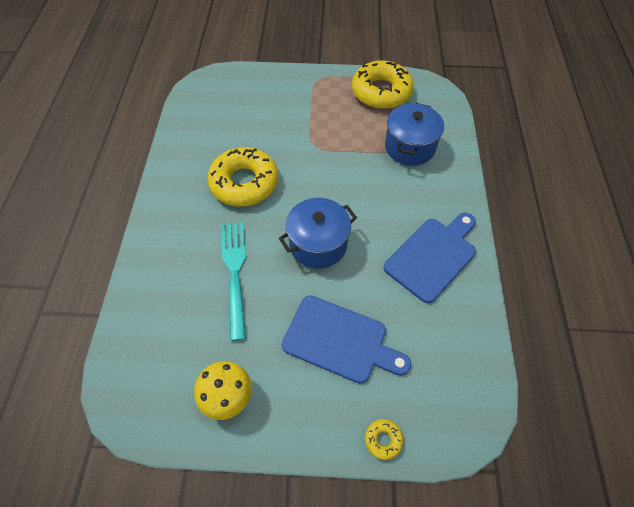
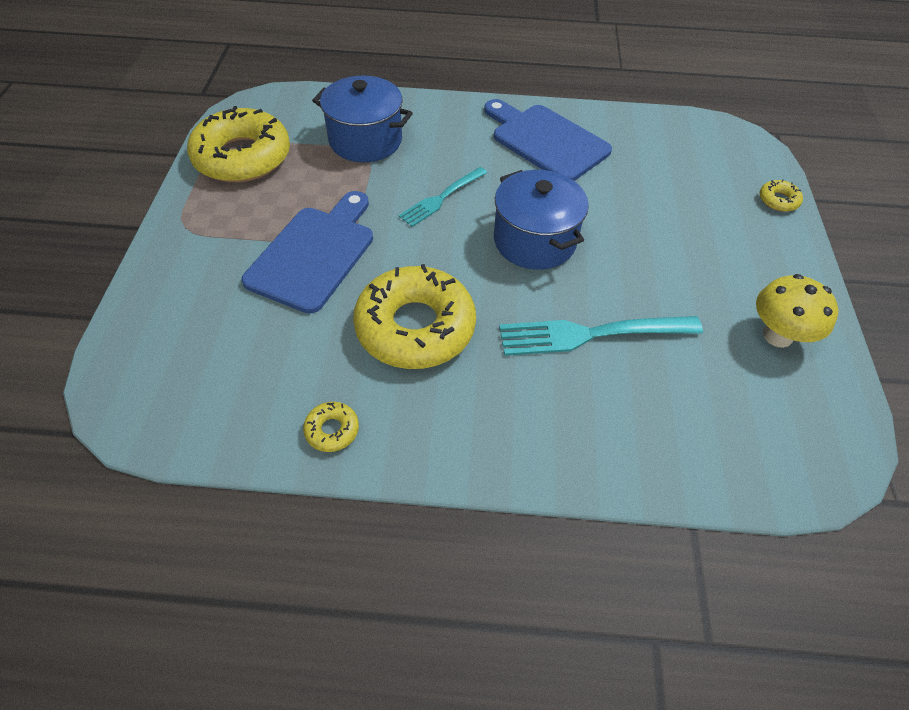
camera: 90 degrees left, 5 degrees down
(181, 154) = (332, 430): none -> yellow donut
(339, 340) = (674, 227): blue cutting board -> blue cutting board (314, 254)
(356, 191) = (442, 197): none -> turquoise fork

